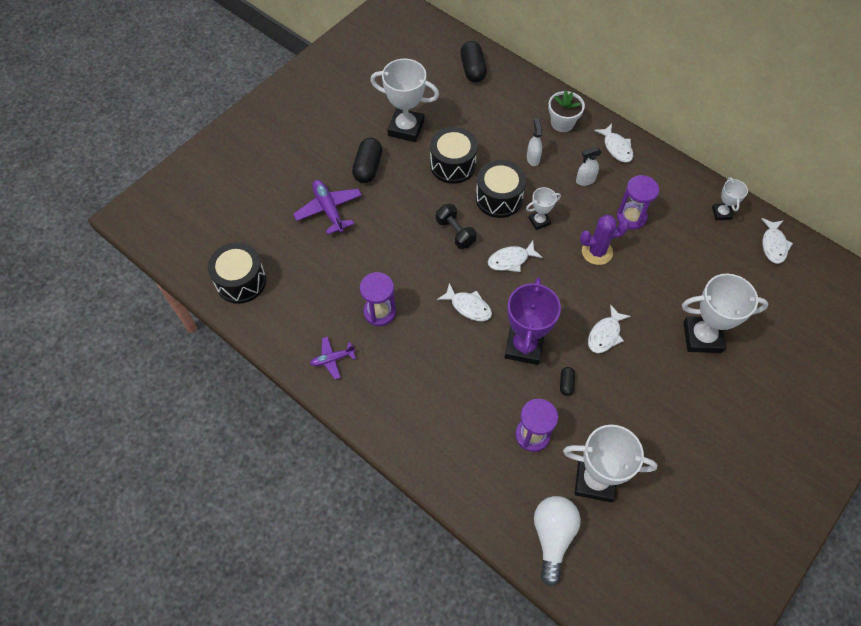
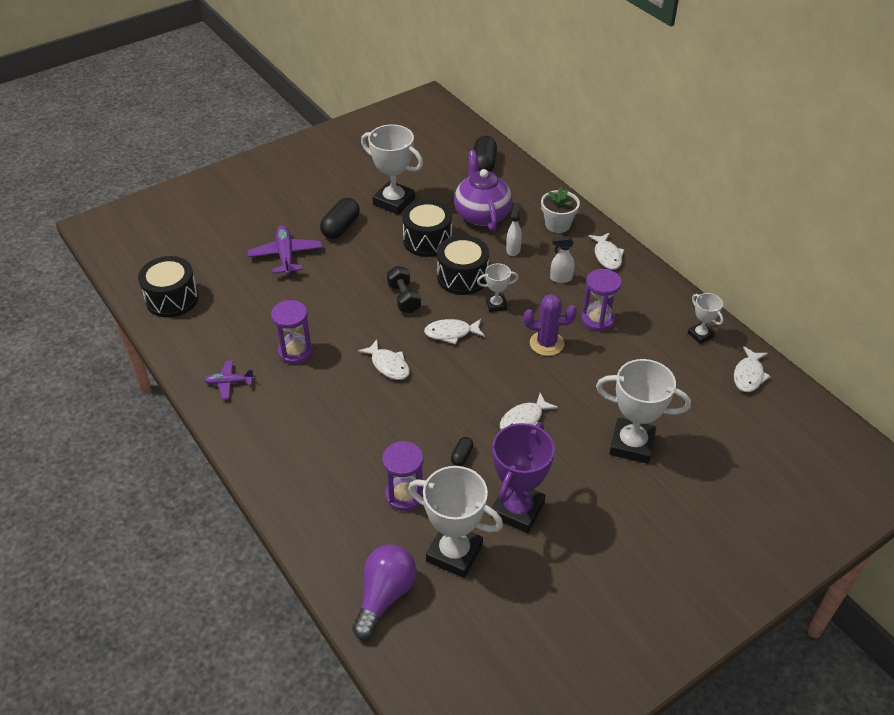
camera: 15 degrees right, 15 degrees down
(491, 126) = (482, 214): none -> purple teapot
(524, 346) = (431, 412): purple trophy -> purple trophy (517, 510)
(552, 537) = (384, 596): white light bulb -> purple light bulb
(721, 213) = (700, 335): white trophy -> white trophy turned 45 degrees counterclockwise

